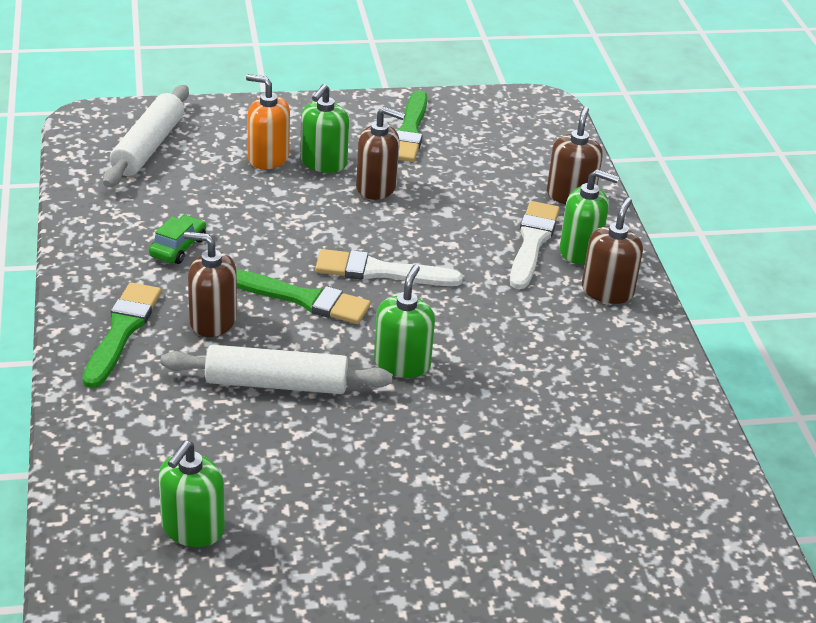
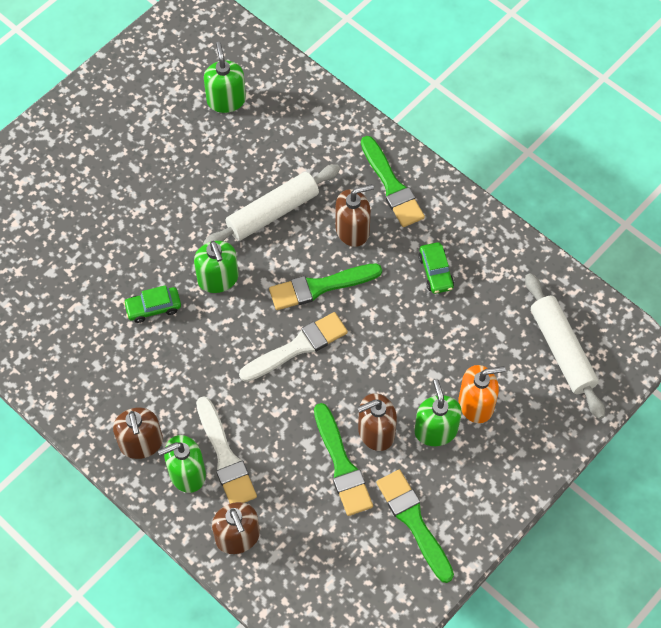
camera: 145 degrees right, 25 degrees up
(430, 186) = (342, 465): none -> green brush
(498, 380) = (153, 308): none -> green car

